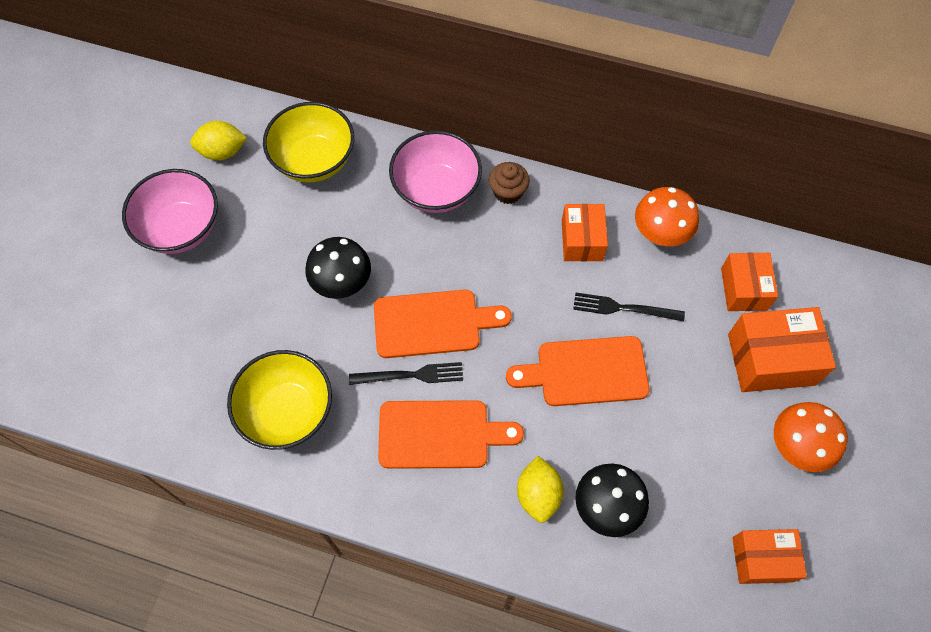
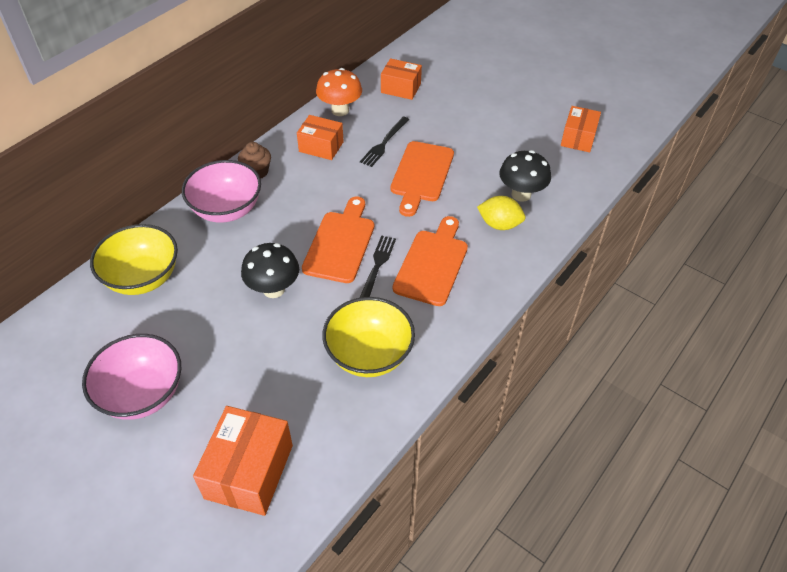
camera: 70 degrees left, 15 degrees down
(223, 152) = (82, 342): yellow lemon -> none
(771, 359) = (454, 93): orange box -> orange box (249, 471)
(796, 447) = (514, 102): orange mushroom -> none

